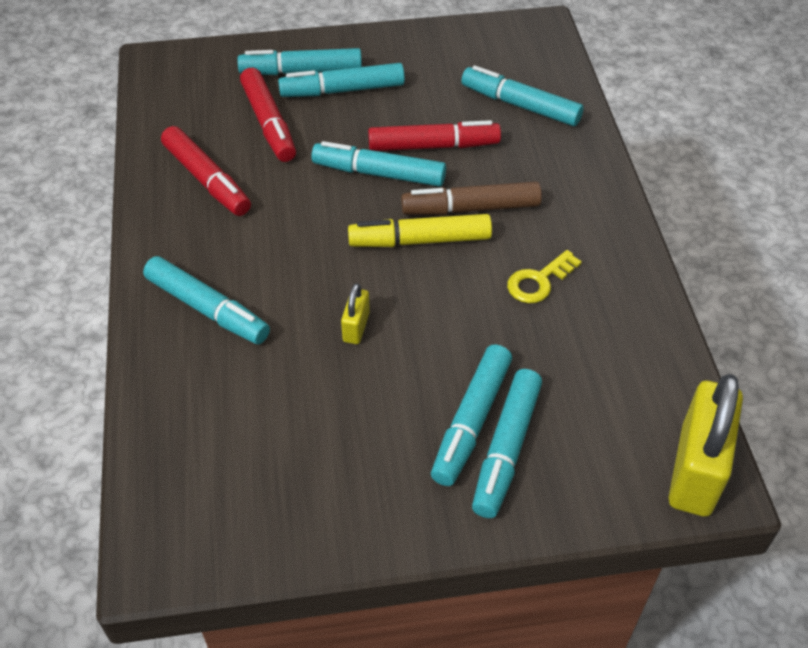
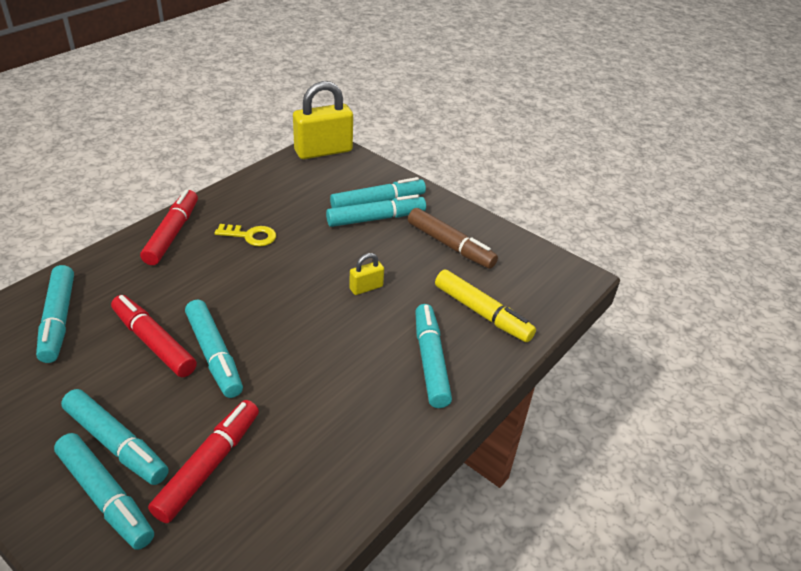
camera: 135 degrees left, 10 degrees down
(207, 180) = (318, 455): red marker -> red marker (172, 233)
(420, 240) = (265, 298): yellow marker -> yellow marker (482, 313)
(471, 208) = (210, 291): brown marker -> brown marker (450, 245)

